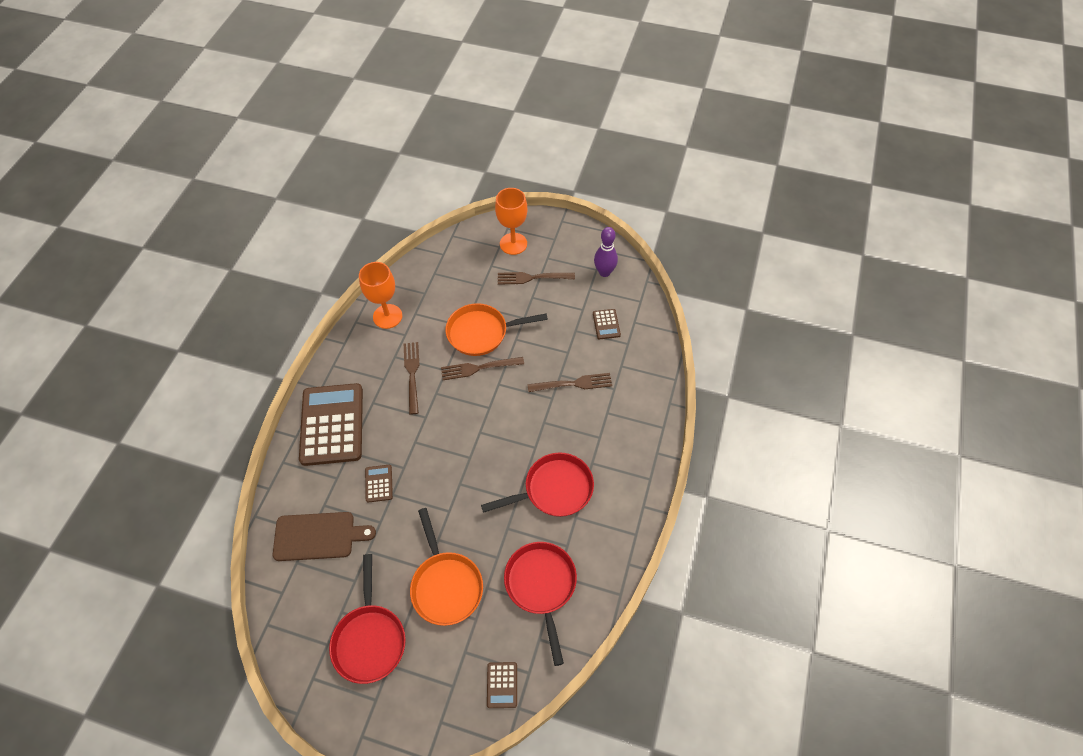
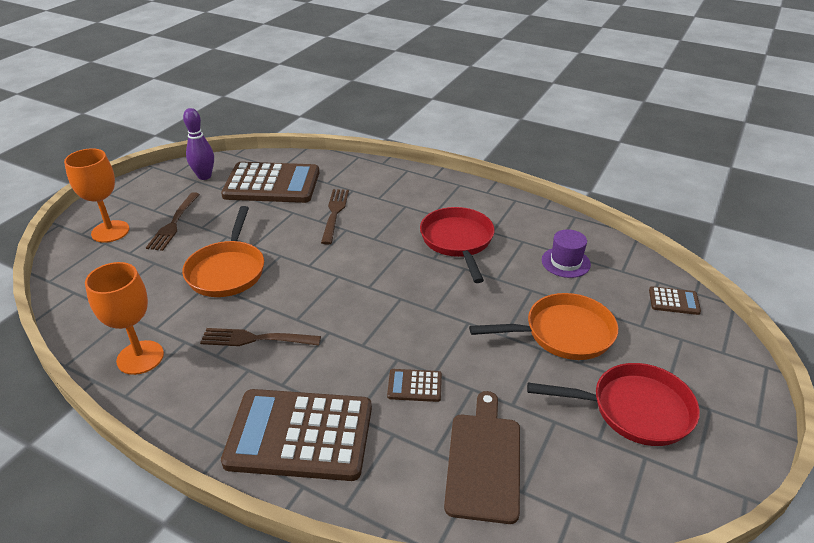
camera: 80 degrees left, 20 degrees down
(479, 368) = (278, 278): brown fork -> none
(541, 586) = (565, 262): red pan -> purple hat
(606, 324) = (272, 184): brown calculator -> brown calculator, size x2.37

